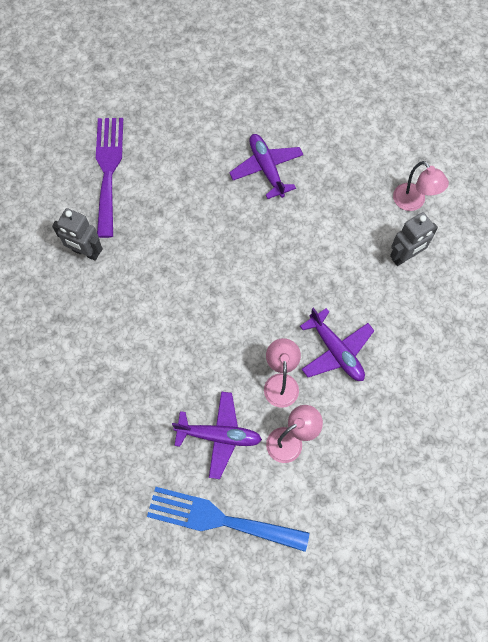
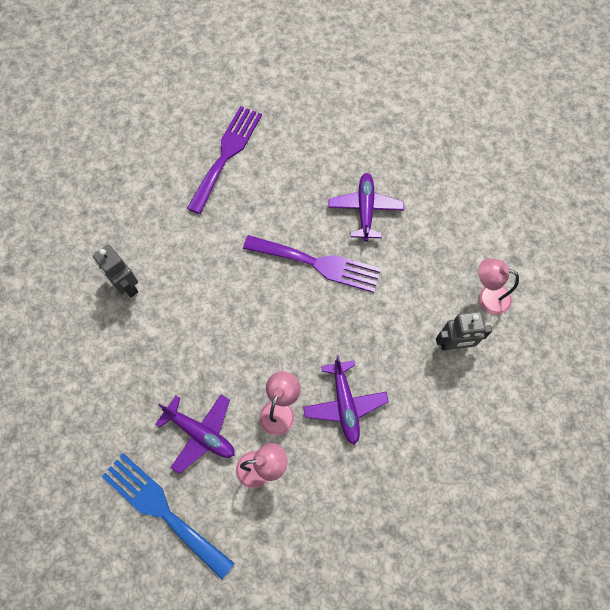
camera: 25 degrees right, 0 degrees up
(86, 252) = (171, 218): grey robot -> grey robot (127, 286)
(248, 236) = (318, 264): none -> purple fork
(413, 202) = (487, 297): pink lamp -> pink lamp turned 120 degrees clockwise

